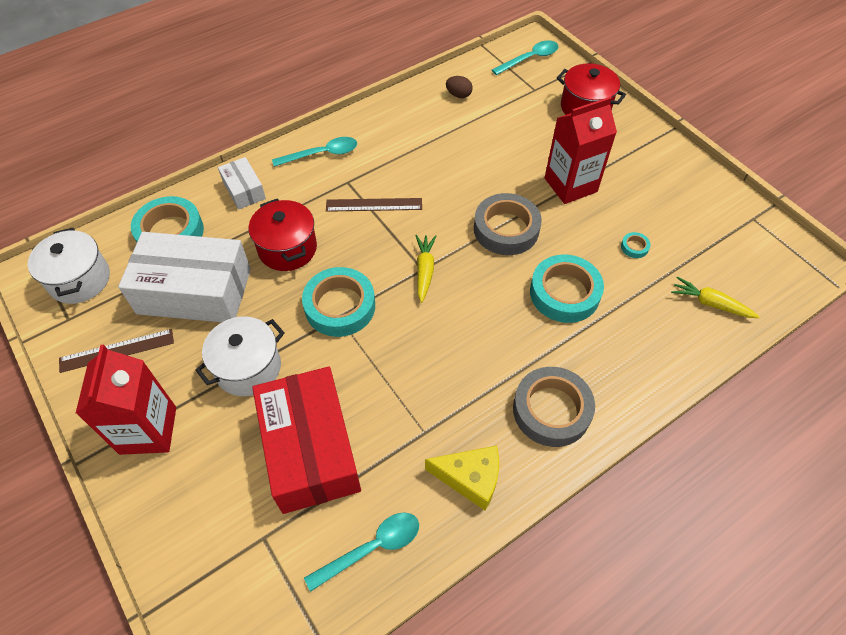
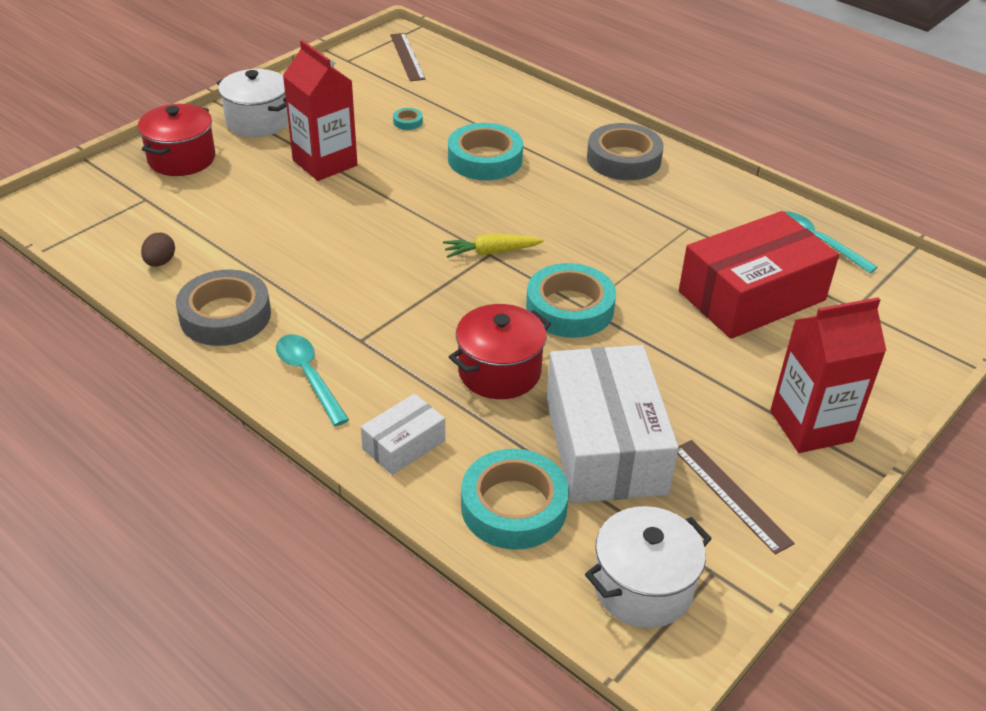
camera: 105 degrees left, 15 degrees down
(248, 368) = (688, 364): white pot -> white pot (258, 121)
(374, 205) = (398, 308): brown ruler -> brown ruler (407, 56)
(470, 478) = (717, 196): yellow cheese -> none
(506, 229) = (408, 201): grey tape -> grey tape (225, 315)
(529, 59) = (75, 207): turquoise spoon -> none
(710, 303) = (464, 83): yellow carrot -> none

